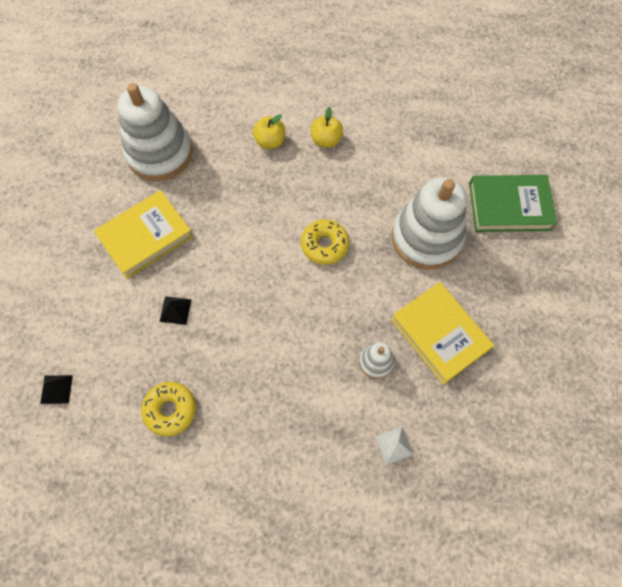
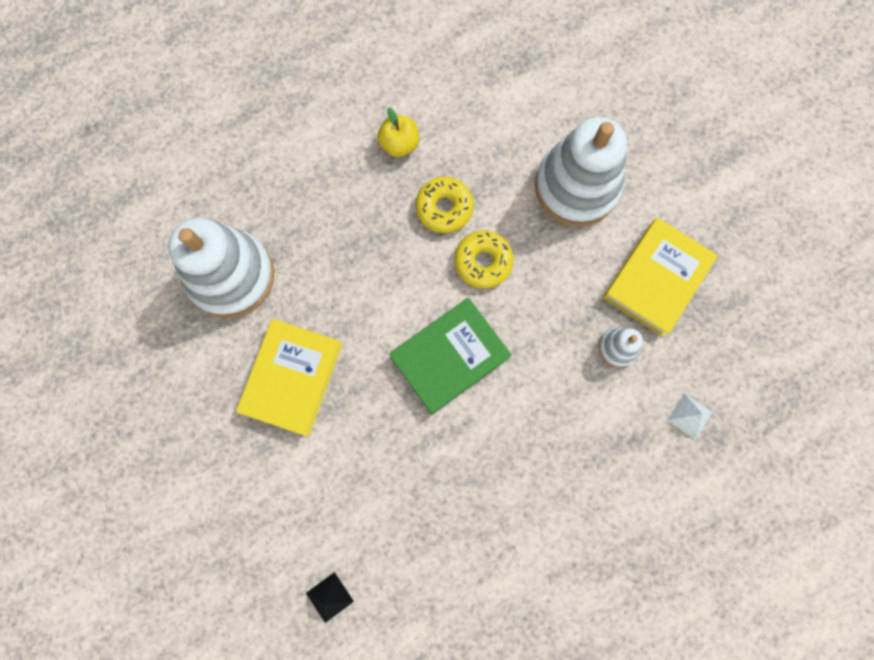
camera: 35 degrees left, 10 degrees up
(170, 410) = (459, 534): yellow donut -> yellow donut (444, 208)
(175, 310) = (385, 433): black pyramid -> none
(270, 141) = (341, 184): yellow apple -> none
(439, 334) = (657, 279): yellow book -> yellow book turned 75 degrees counterclockwise
(509, 206) = (632, 100): green book -> green book (450, 357)

